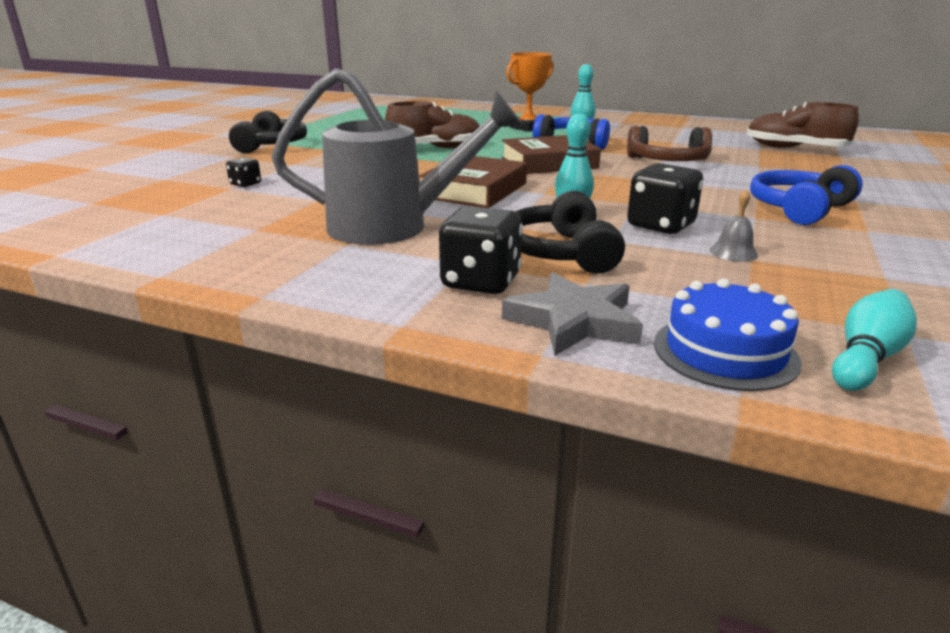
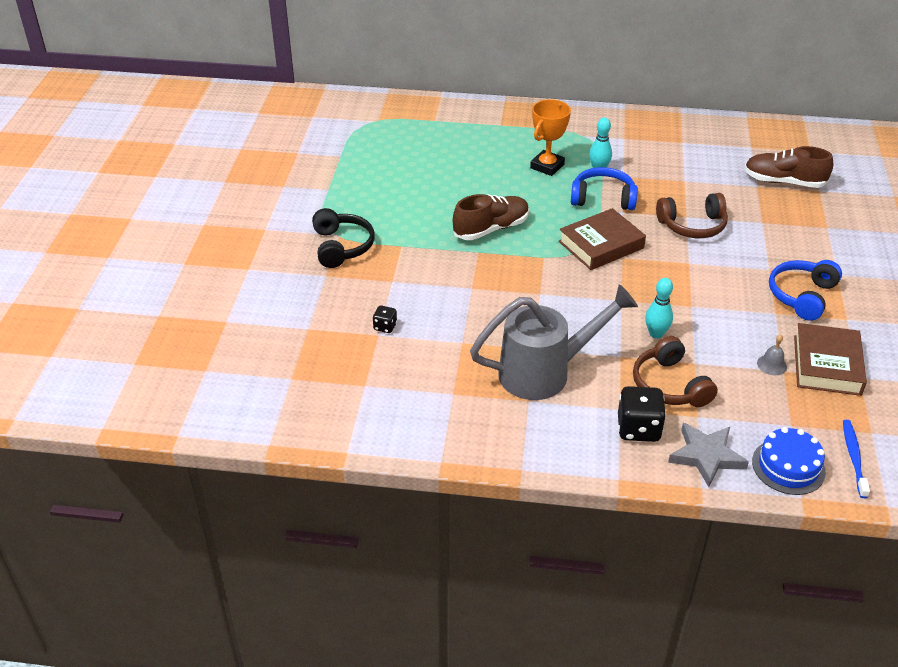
camera: 15 degrees left, 15 degrees up
(475, 190) = (569, 306): brown book -> brown book (827, 365)
(560, 252) = (669, 385): black headphones -> brown headphones
(660, 226) = (719, 338): black dice -> none
(866, 358) = (853, 457): turquoise bowling pin -> blue toothbrush

